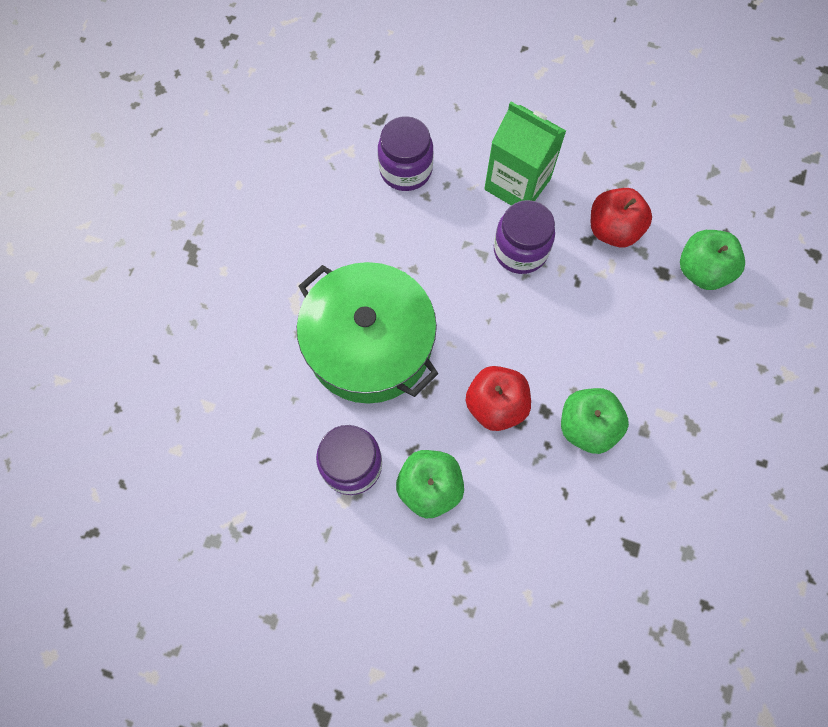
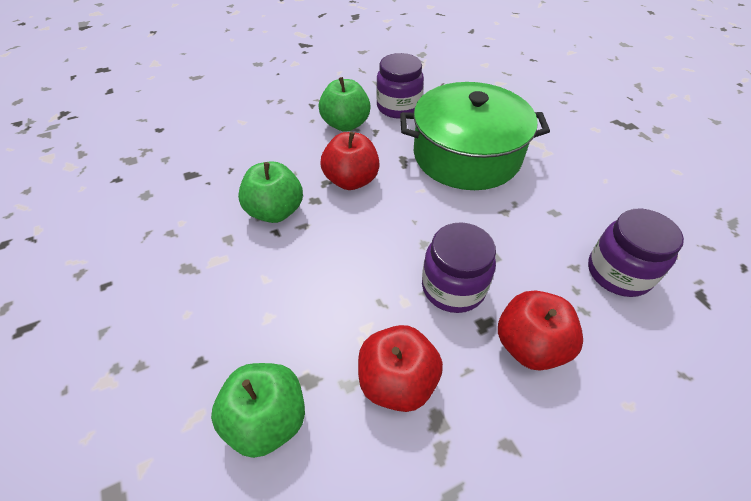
camera: 135 degrees right, 20 degrees down
(517, 184) = (529, 345): green carton -> red apple

